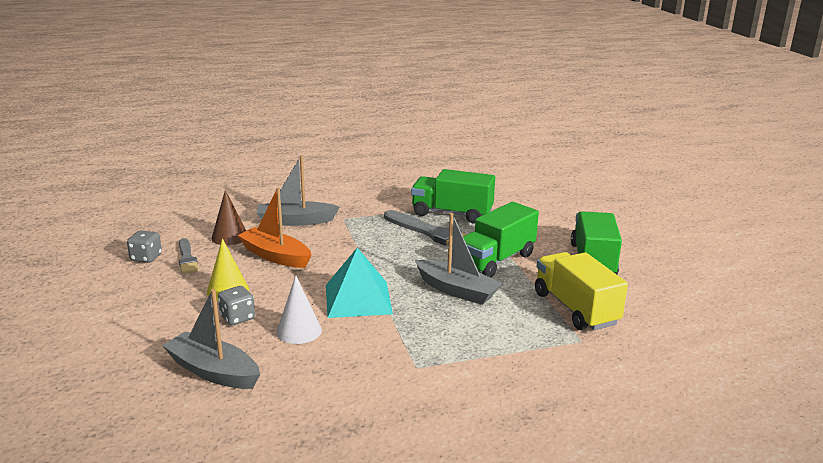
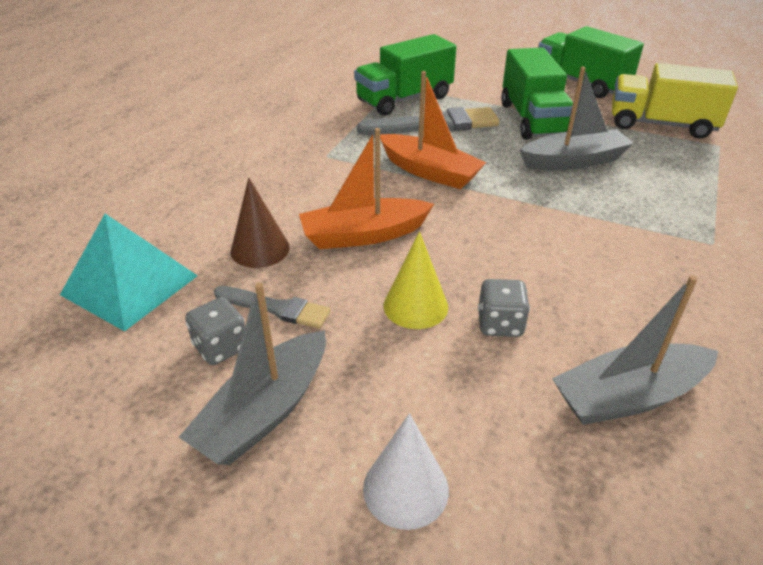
camera: 50 degrees left, 15 degrees up
(295, 221) = (287, 187): grey boat -> grey boat (265, 412)
(299, 331) = (576, 288): white cone -> white cone (405, 489)
(358, 299) = (536, 221): turquoise pyramid -> turquoise pyramid (129, 285)
(370, 251) = (429, 171): none -> orange boat

